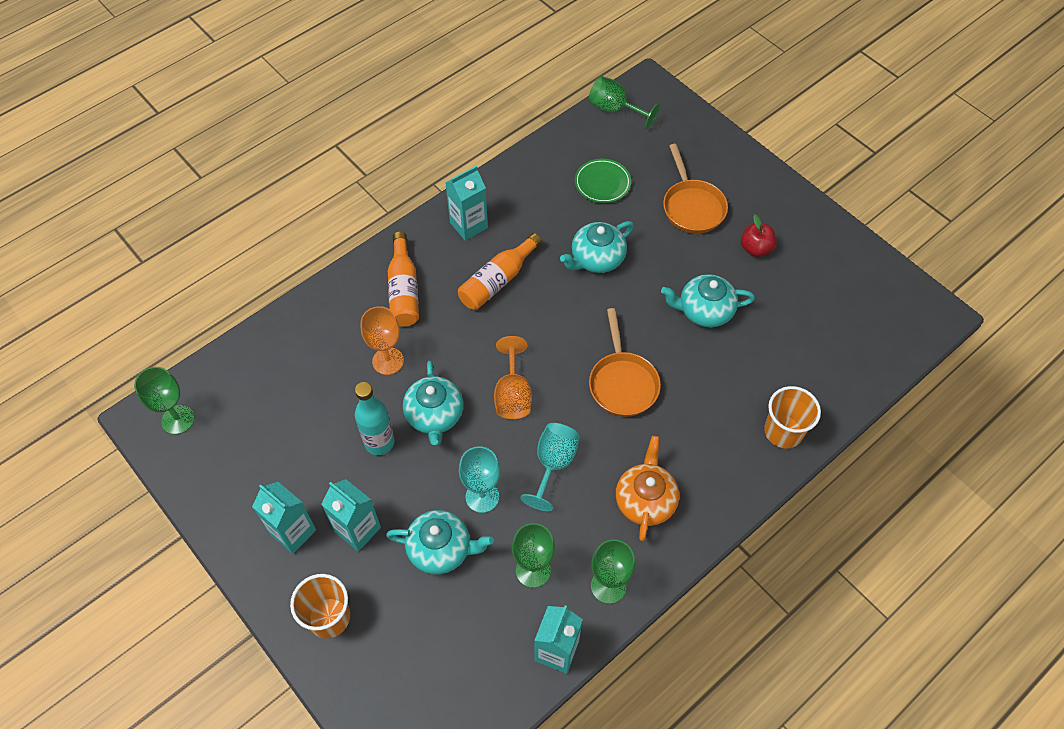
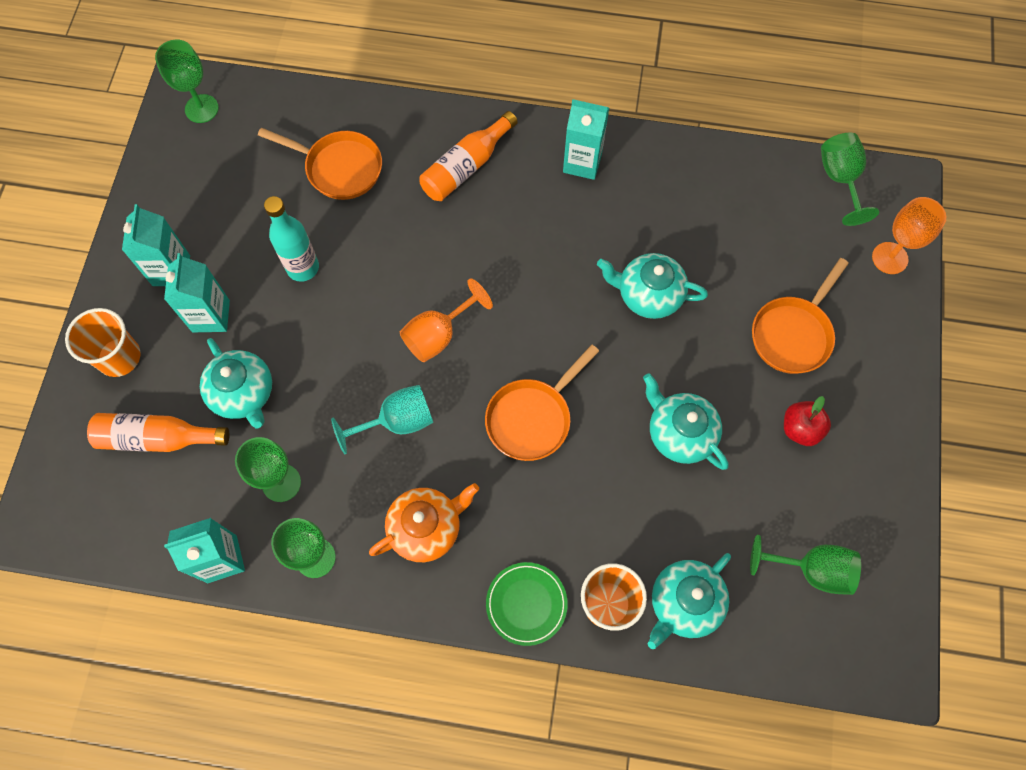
camera: 50 degrees right, 10 degrees up
(324, 365) = (339, 168): none -> orange pan
(388, 361) = (385, 211): orange goblet -> orange goblet (889, 258)
(434, 415) = (364, 289): turquoise teapot -> turquoise teapot (684, 603)
(482, 497) = (318, 388): turquoise goblet -> none
(498, 281) = (545, 232): orange bottle -> orange bottle (158, 438)
(602, 183) = (740, 235): green plate -> green plate (526, 604)
(847, 309) = (811, 569): none -> green goblet

